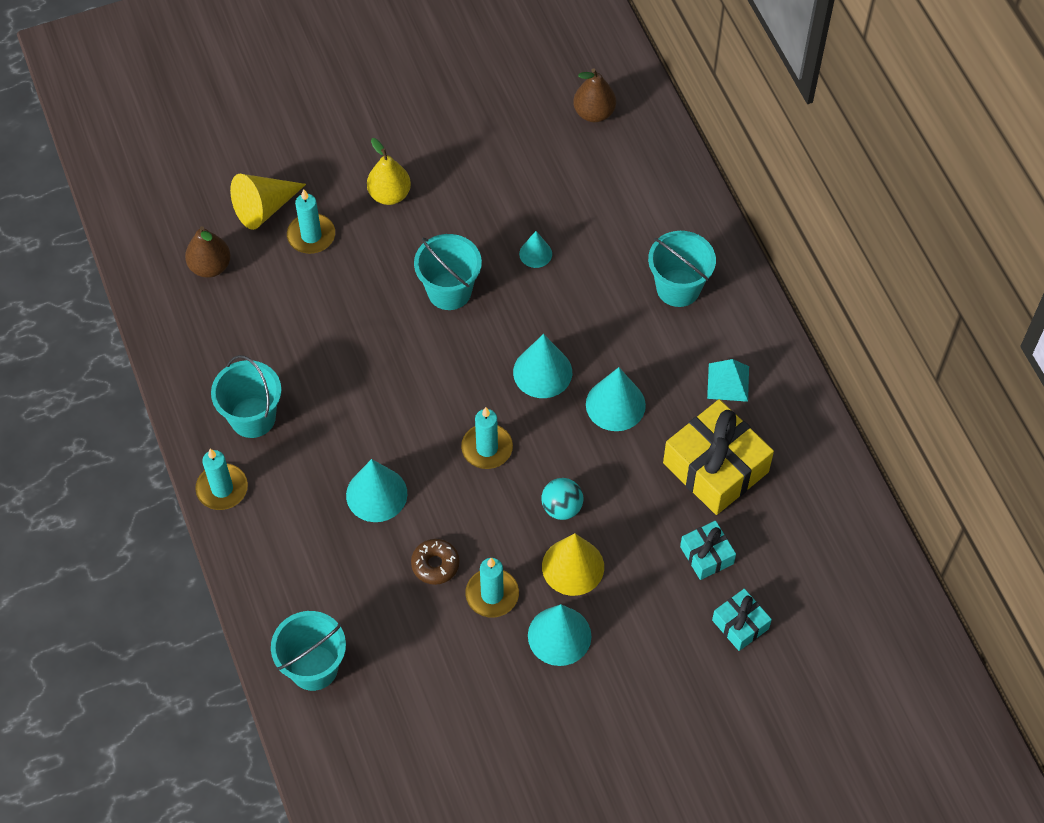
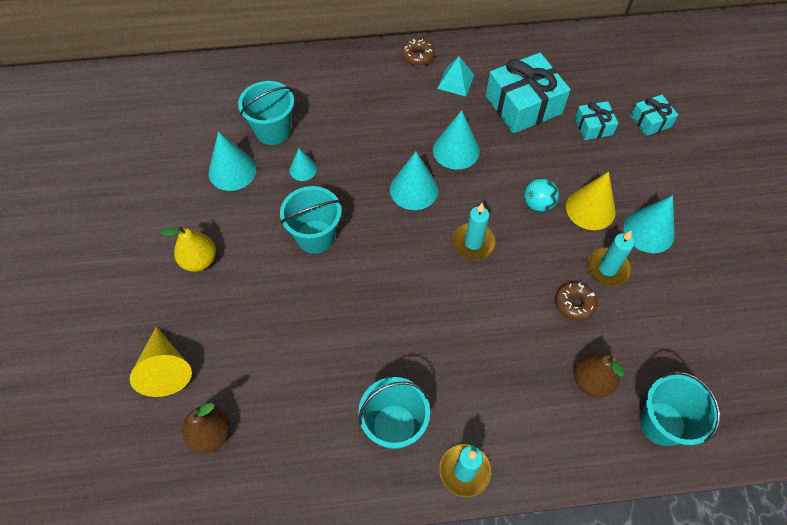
camera: 75 degrees left, 0 degrees up
(311, 236) = (215, 333): turquoise candle -> none
(376, 494) = (498, 335): turquoise cone -> turquoise cone (232, 171)
(594, 113) = (189, 103): brown pear -> brown pear (591, 381)
(678, 288) = (367, 90): turquoise bucket -> turquoise bucket (273, 131)
(715, 467) = (523, 105): yellow gift -> turquoise gift
(757, 330) = (417, 56): none -> brown donut

